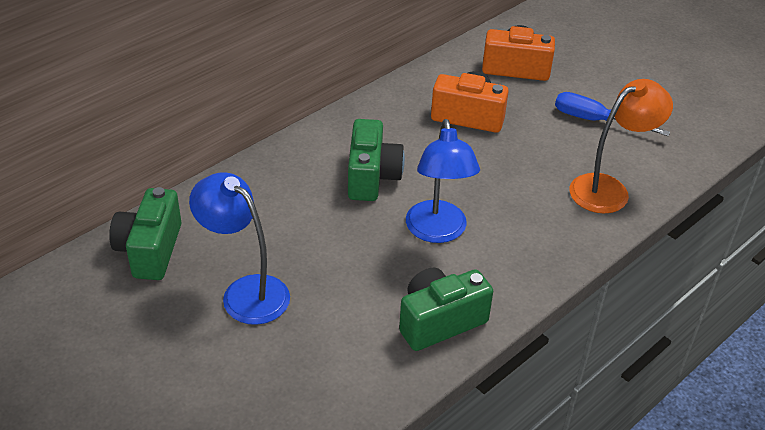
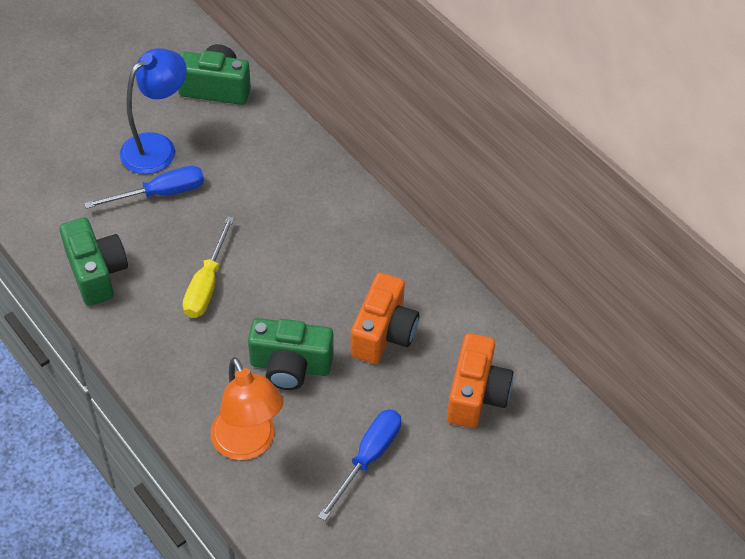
camera: 95 degrees right, 10 degrees up
(318, 281) = (160, 193): none -> blue screwdriver
(372, 177) = (291, 240): green camera -> green camera (290, 366)
(437, 232) = (207, 284): blue lamp -> yellow screwdriver

